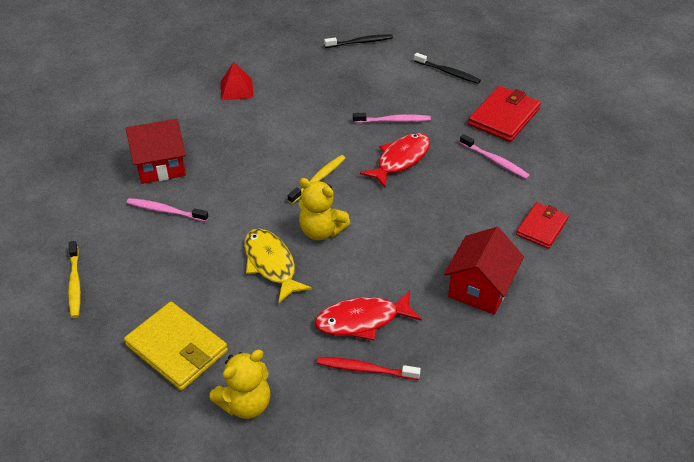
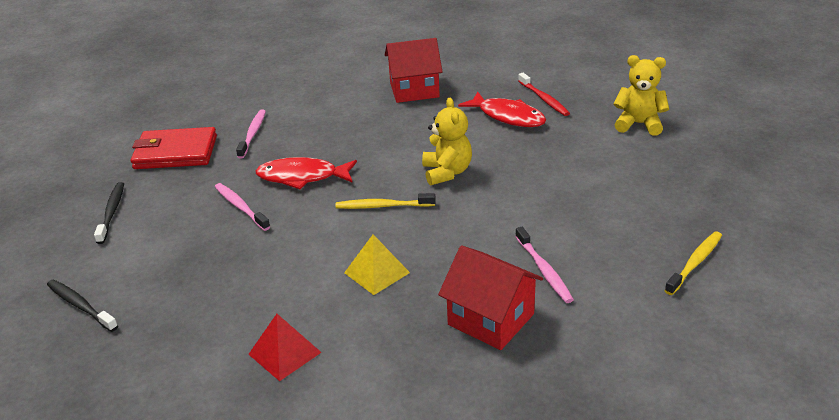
camera: 125 degrees left, 10 degrees down
(177, 348) = (652, 172): yellow wallet -> none
(255, 145) = (377, 272): none -> yellow pyramid
(271, 264) = (516, 176): yellow fish -> none
(541, 227) = (318, 90): red wallet -> none

